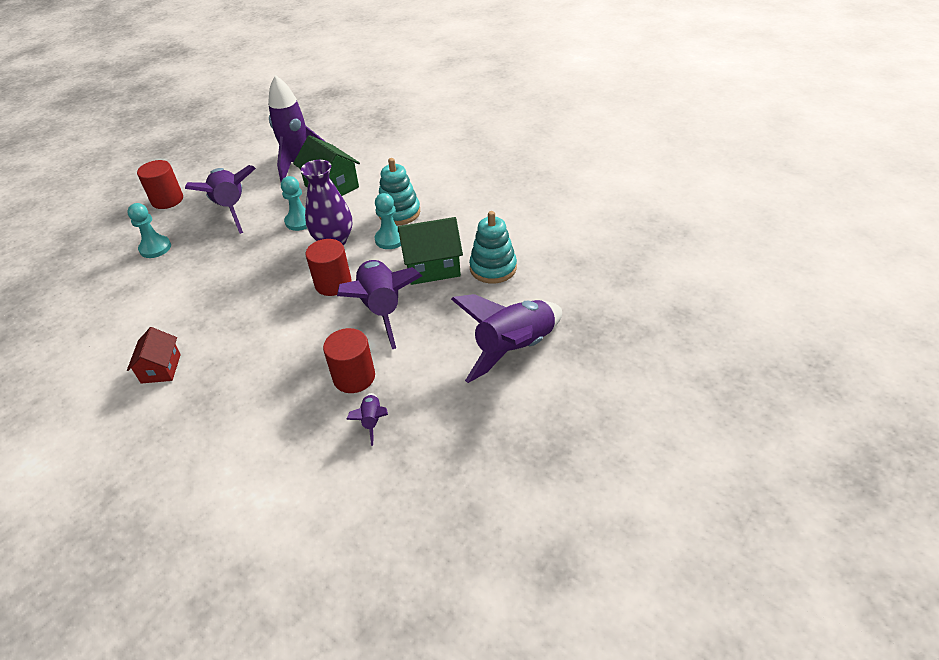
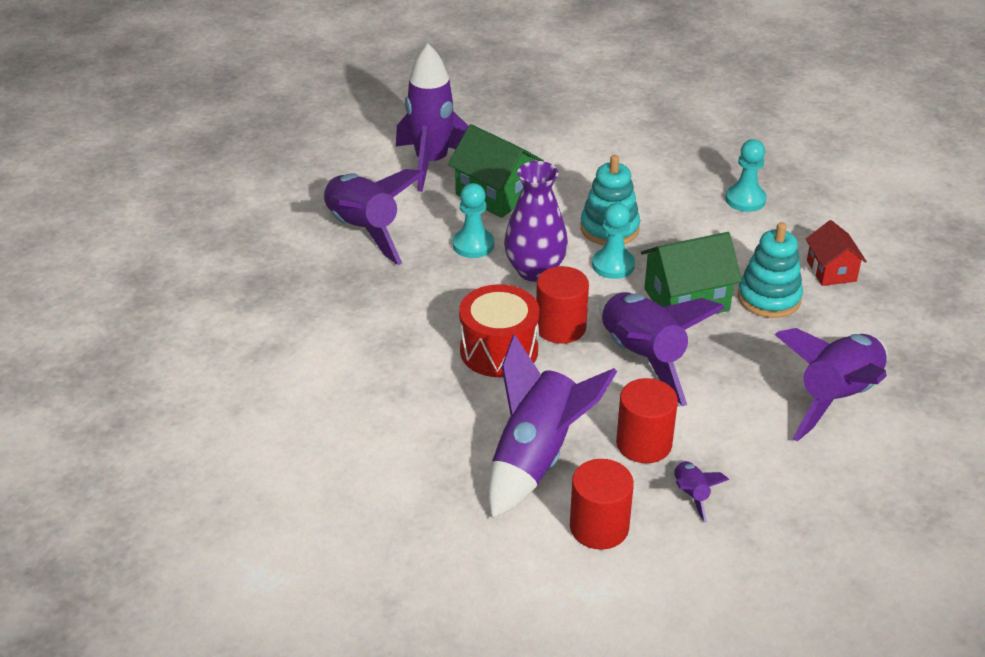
camera: 10 degrees left, 5 degrees down
(155, 248) = (279, 290): turquoise pawn -> turquoise pawn (745, 200)
(161, 368) = (375, 448): red house -> red house (831, 271)
(167, 200) = (260, 221): red cylinder -> red cylinder (599, 527)
(270, 383) = (536, 458): none -> purple rocket
(282, 299) = (499, 350): none -> red drum

